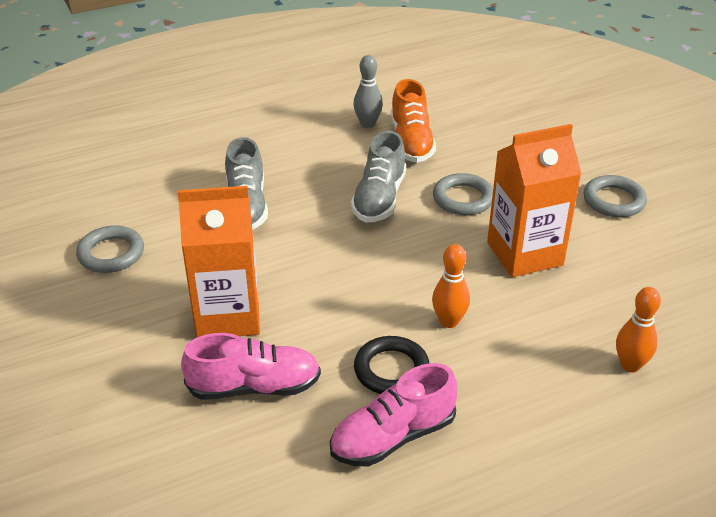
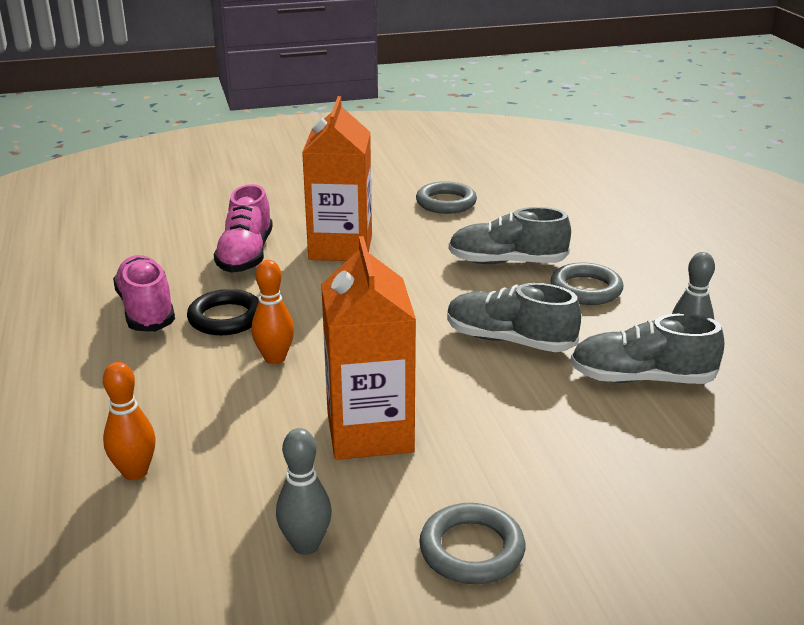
camera: 100 degrees right, 10 degrees down
(411, 142) = (641, 379): orange shoe -> grey shoe
(463, 198) = (500, 402): grey ring -> grey ring (586, 289)
(649, 264) = (306, 545): none -> grey bowling pin

